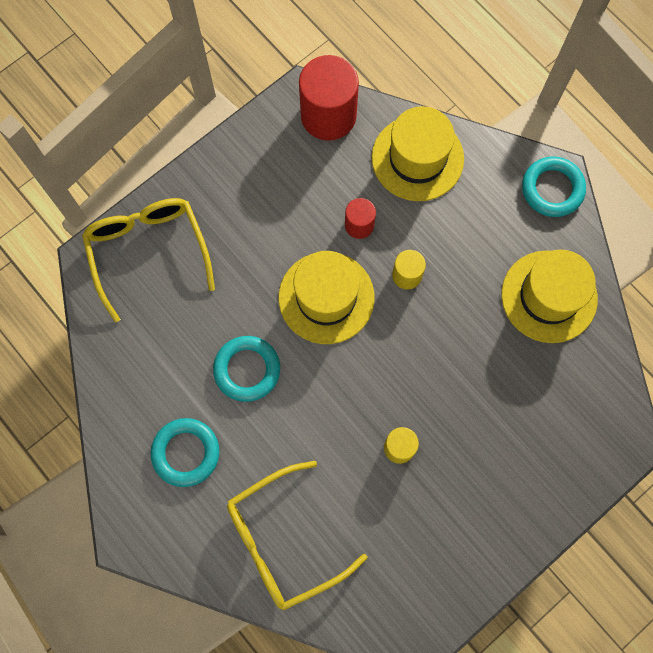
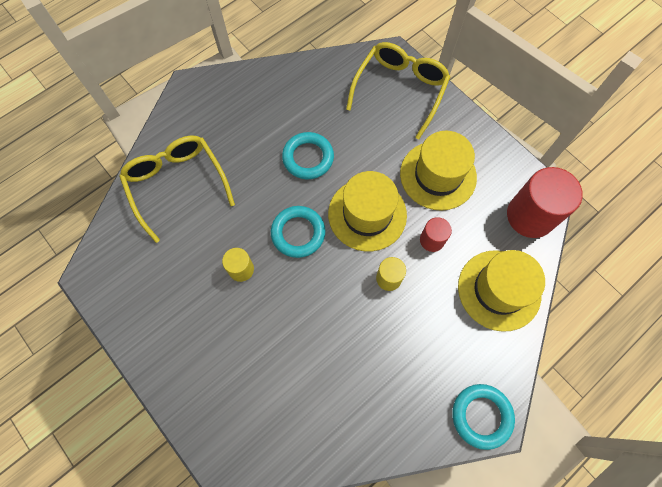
camera: 90 degrees right, 5 degrees down
(148, 251) = (400, 90): yellow glasses -> yellow glasses turned 45 degrees counterclockwise
(186, 453) = (246, 119): turquoise ring -> turquoise ring (298, 233)
(549, 296) = (373, 406): yellow hat -> yellow hat (438, 175)

